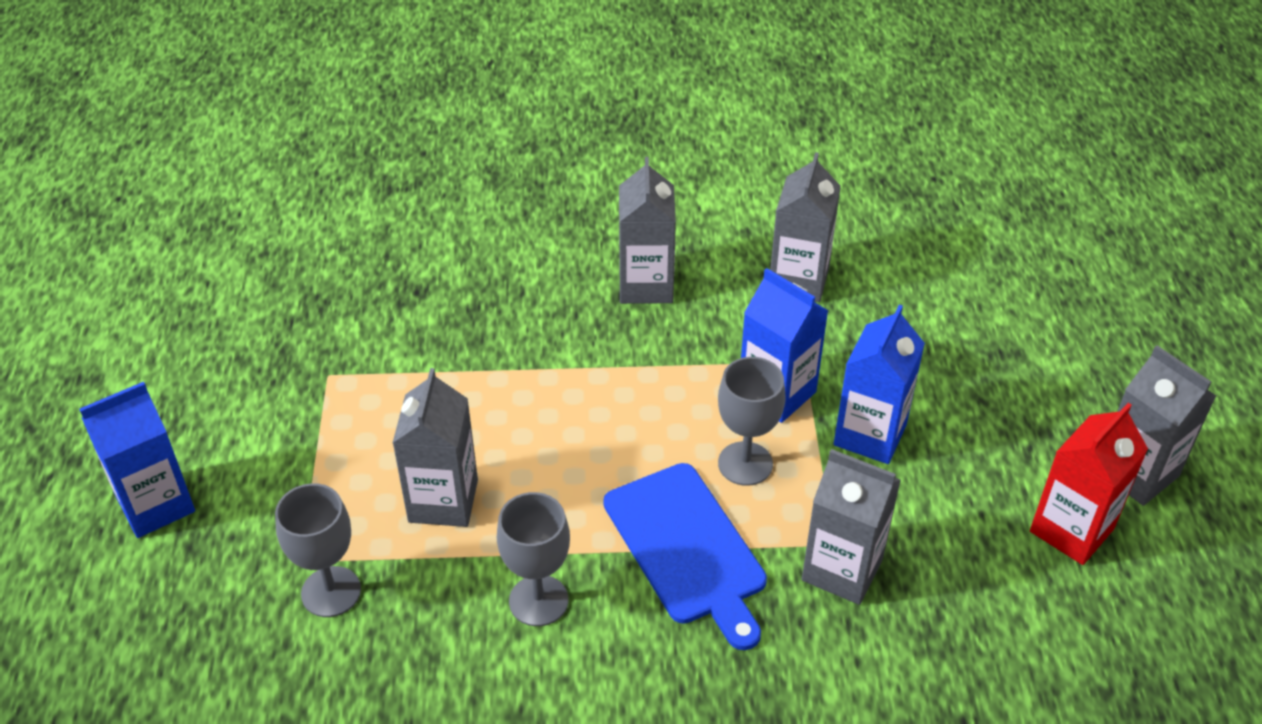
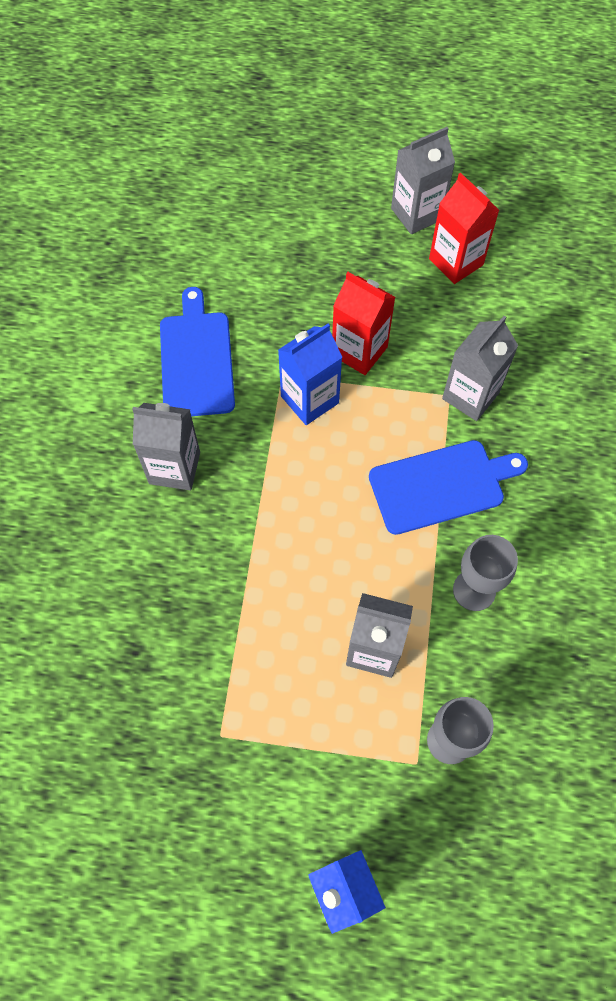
camera: 80 degrees left, 20 degrees up
(745, 463) = (372, 434): grey goblet -> none
(798, 280) = (196, 359): grey carton -> blue cutting board
(870, 435) = (359, 351): blue carton -> red carton

